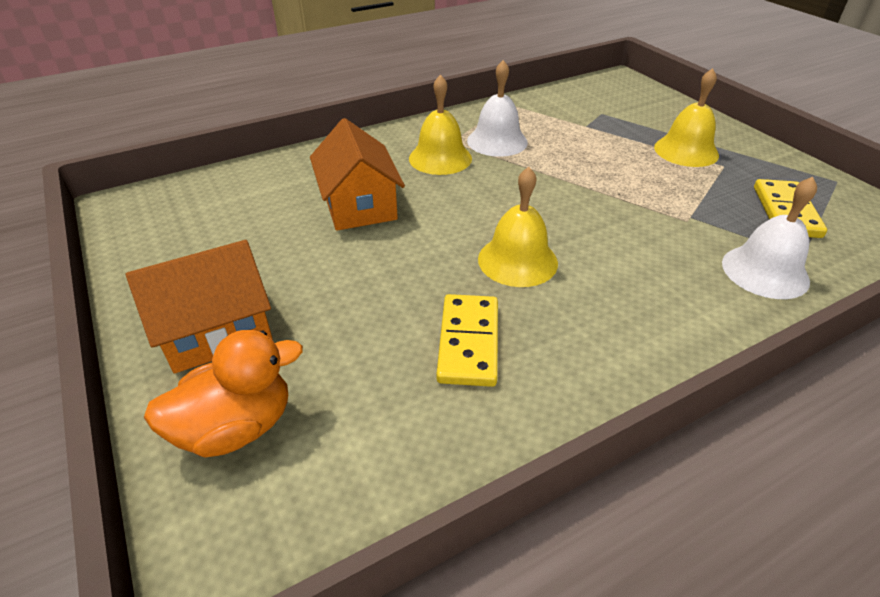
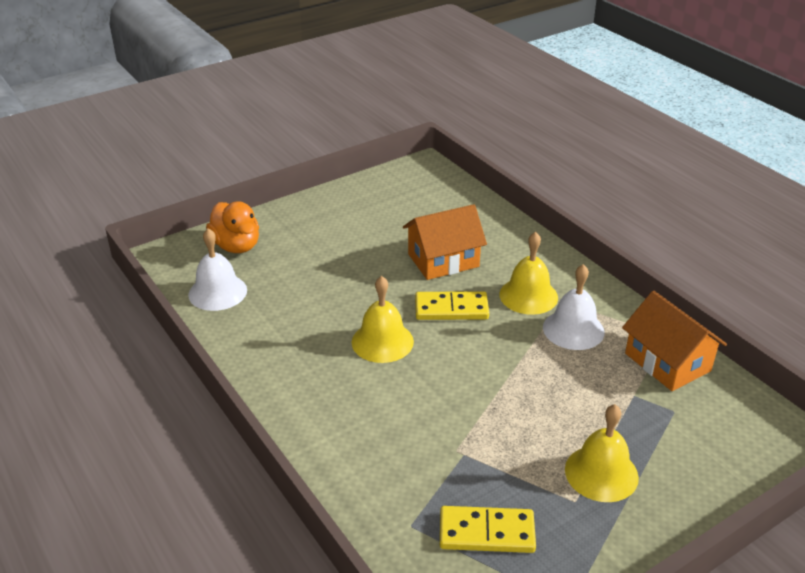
camera: 85 degrees right, 5 degrees down
(216, 331) = (305, 226): orange house -> orange house (667, 362)
(469, 342) = (295, 320): yellow domino -> yellow domino (451, 309)
(765, 271) = (382, 489): white bell -> white bell (217, 292)

